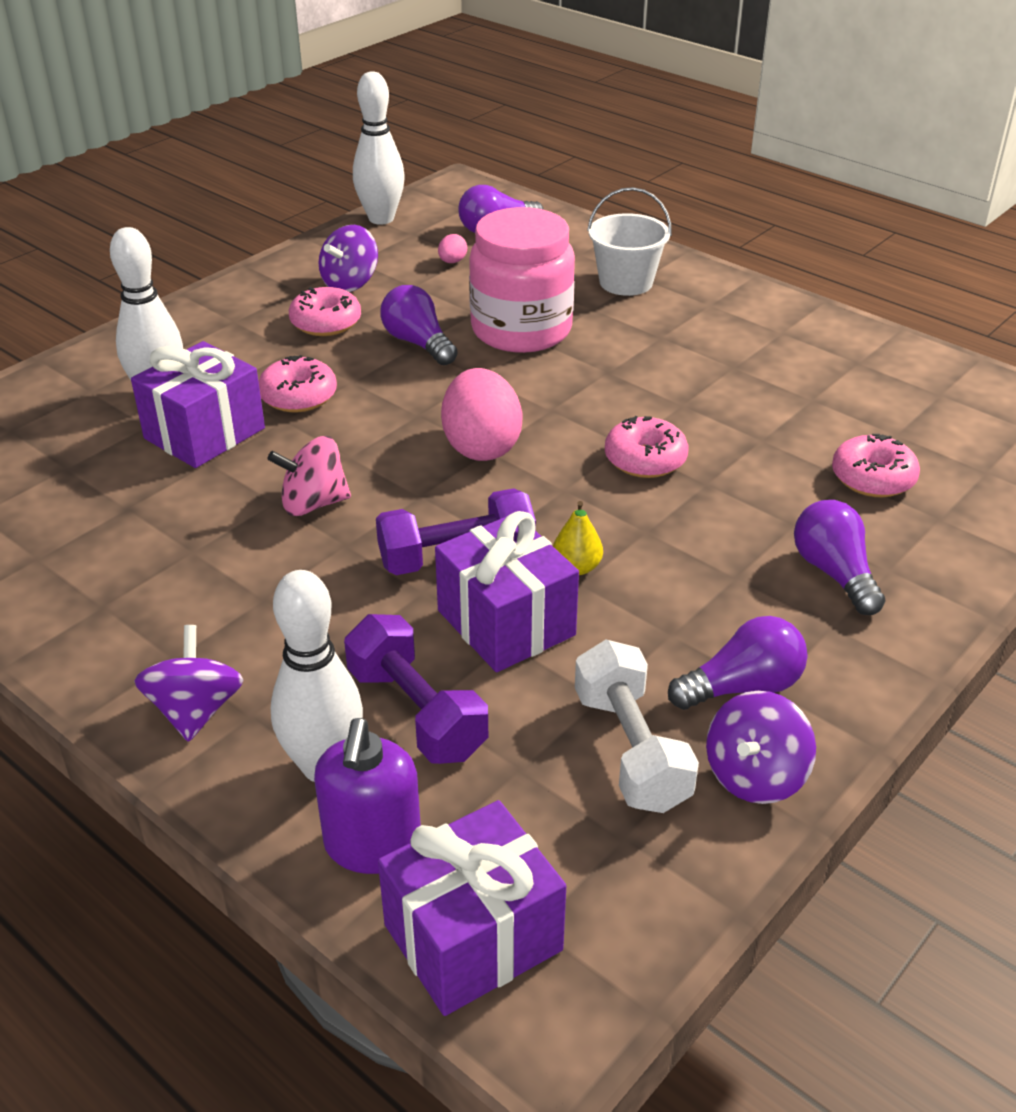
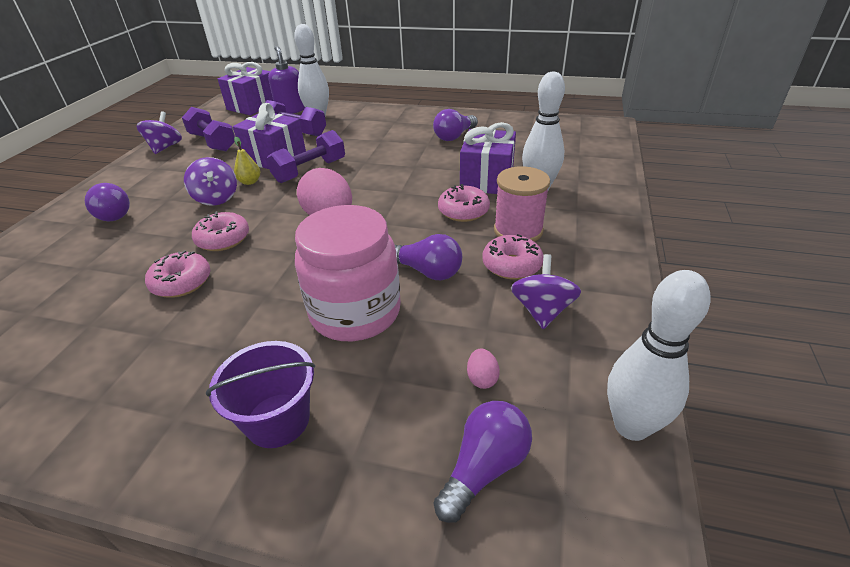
camera: 155 degrees right, 0 degrees up
(195, 710) = (372, 115): purple spinning top -> purple spinning top (216, 198)
(269, 353) = (518, 230): none -> pink spool
(313, 503) = (395, 170): pink spinning top -> none
(626, 282) = (278, 420): white bucket -> purple bucket
(631, 750) = (212, 142): white dumbbell -> purple dumbbell
(742, 687) = (168, 166): purple light bulb -> purple light bulb (454, 136)
(873, 478) = (63, 272): pink donut -> pink donut (182, 282)

